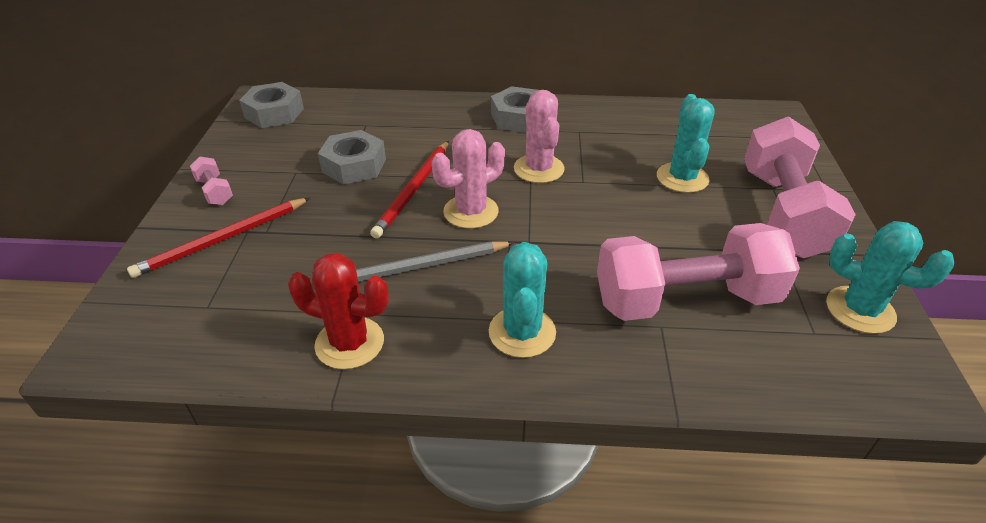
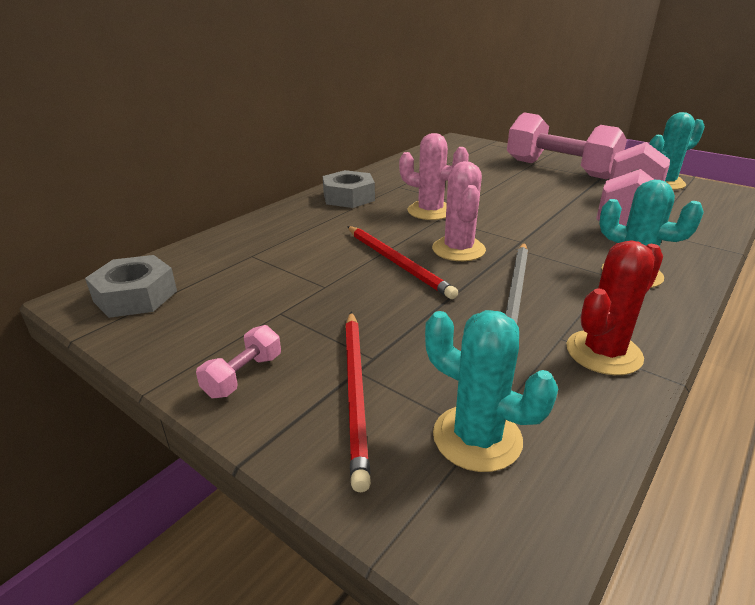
camera: 55 degrees left, 10 degrees down
(215, 191) = (243, 376): pink dumbbell -> pink dumbbell turned 60 degrees counterclockwise
(354, 165) = (316, 279): grey nut -> none
(682, 178) = (496, 178): turquoise cactus -> turquoise cactus (477, 438)

